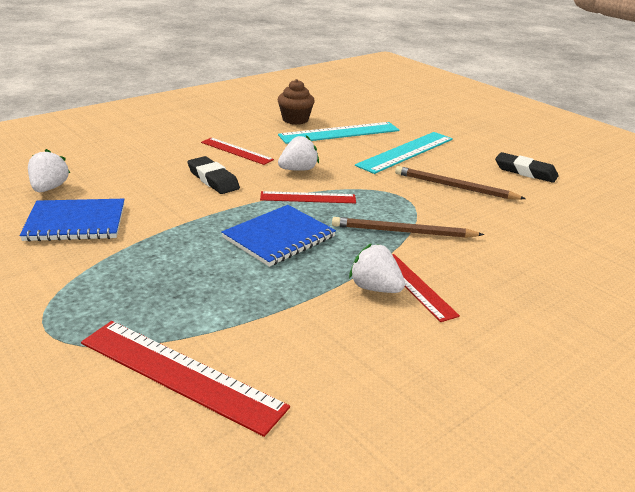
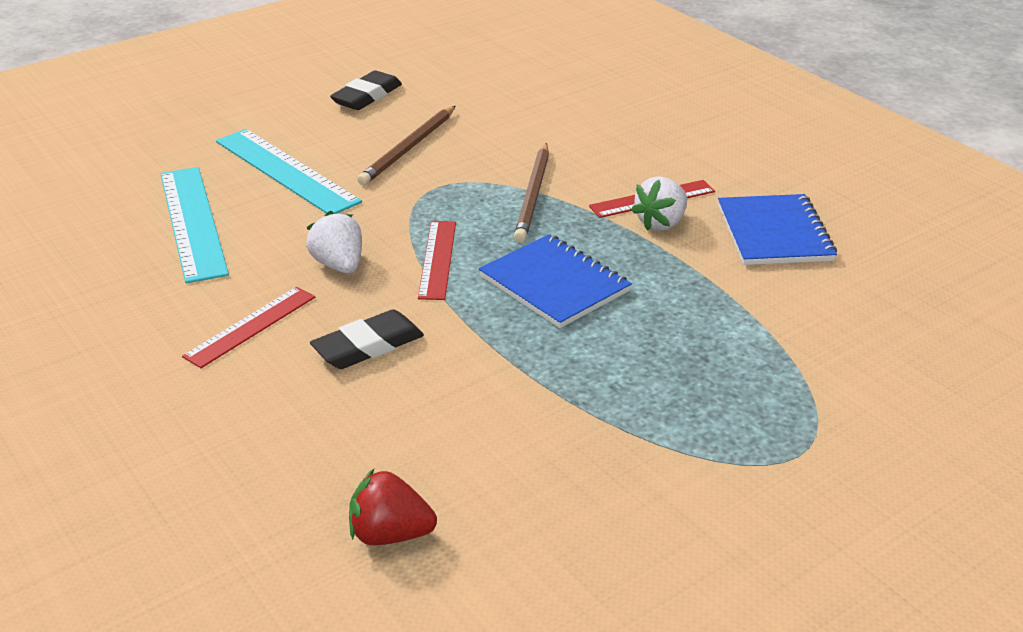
camera: 85 degrees left, 5 degrees up
(49, 188) = (390, 534): white strawberry -> red strawberry
(75, 222) = (522, 477): blue notebook -> blue notebook (774, 233)
(180, 374) = (843, 345): red ruler -> none
(295, 120) = (113, 264): brown cupcake -> none

